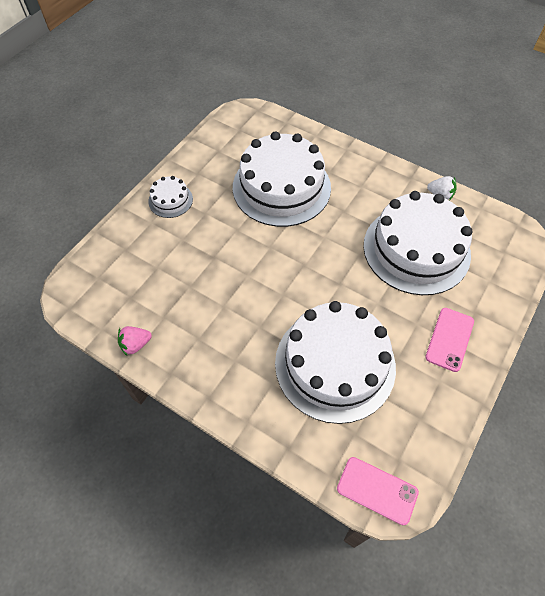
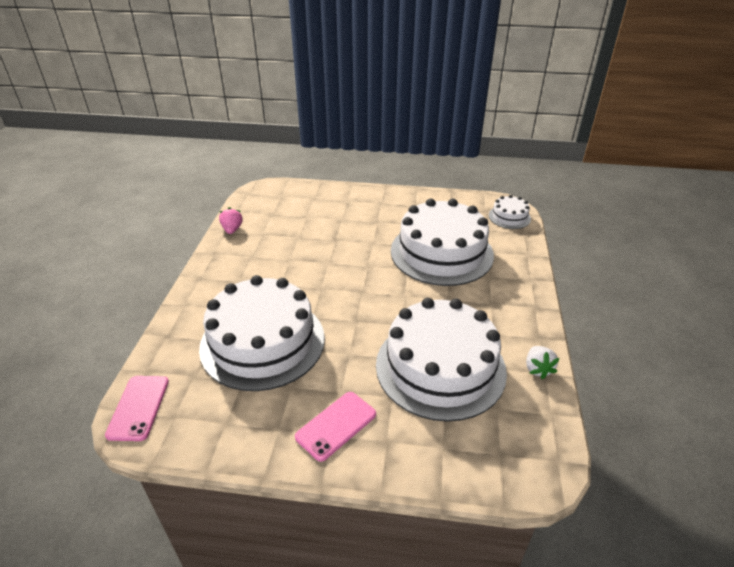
camera: 65 degrees right, 20 degrees down
(135, 344) = (232, 229): pink strawberry -> pink strawberry turned 45 degrees clockwise
(170, 200) = (376, 202): white cake -> white cake (509, 217)
(449, 339) = (336, 425): pink phone -> pink phone turned 45 degrees counterclockwise

